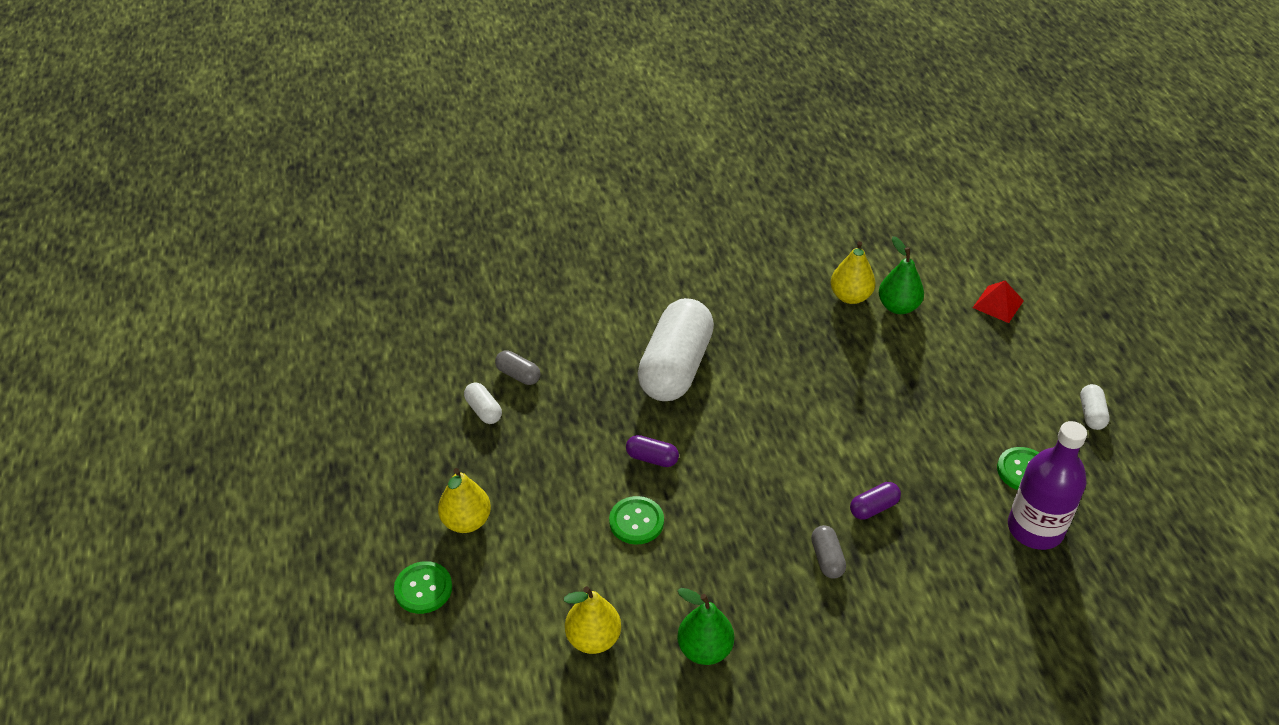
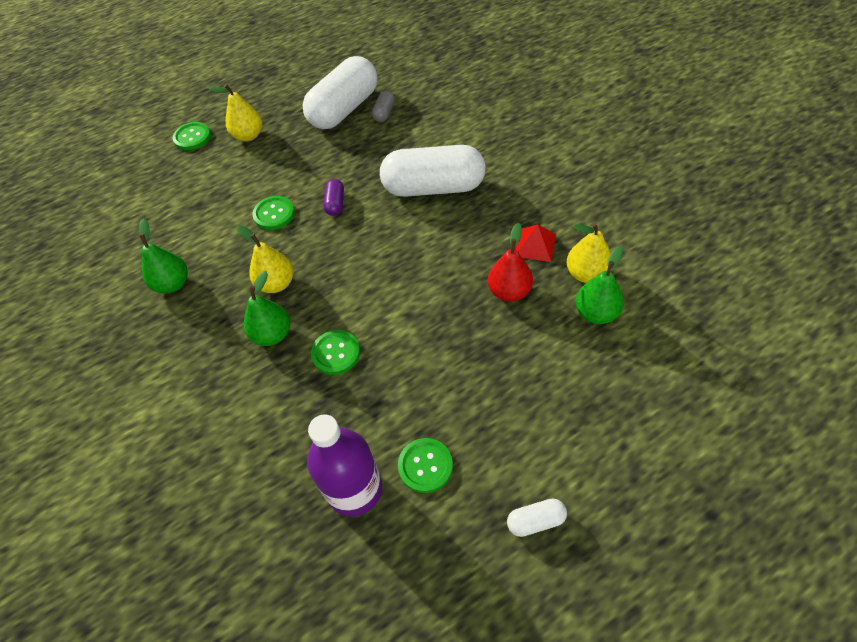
camera: 75 degrees right, 10 degrees up
(483, 410) = (344, 109): white capsule -> white capsule, size x2.42
(593, 639) = (170, 224): yellow pear -> yellow pear (276, 283)
(827, 559) = (272, 334): grey capsule -> green pear
(848, 354) = (509, 291): none -> red pear
(873, 508) = (336, 353): purple capsule -> green button
(998, 304) = (656, 398): red pyramid -> red pyramid (535, 245)

